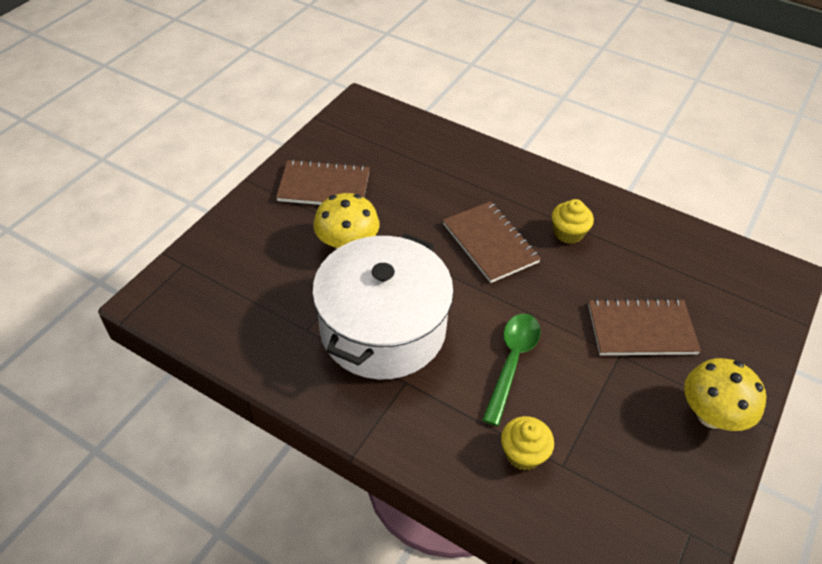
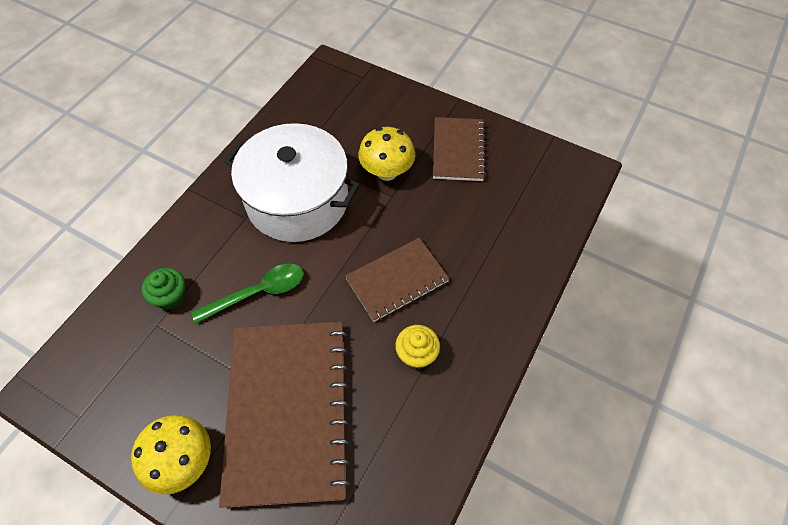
camera: 90 degrees right, 10 degrees up
(512, 362) = (258, 292): green spoon -> green spoon turned 45 degrees counterclockwise
(523, 453) = (171, 296): yellow cupcake -> green cupcake
(641, 329) = (288, 410): brown notebook -> brown notebook, size x1.78

